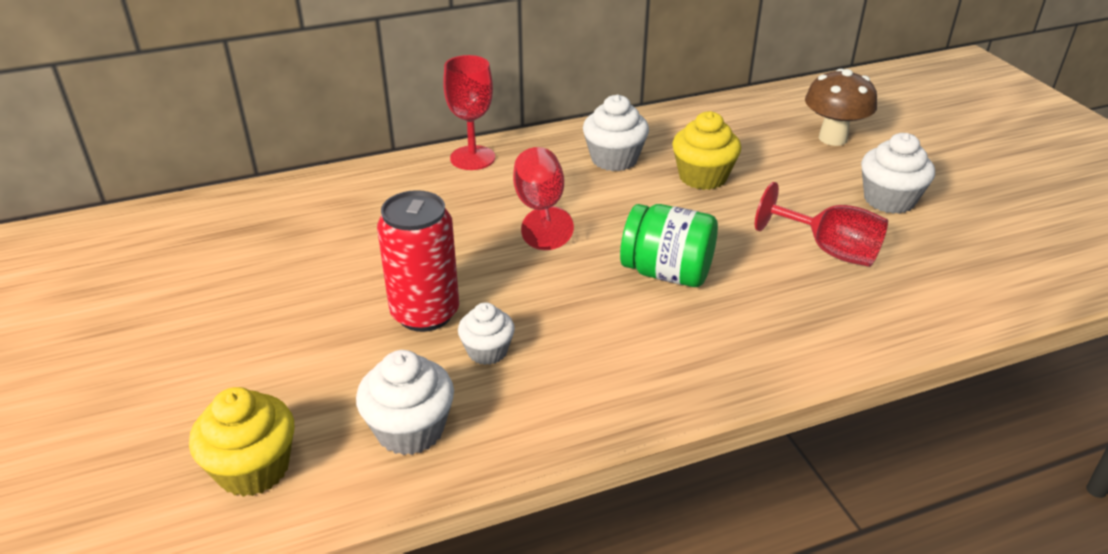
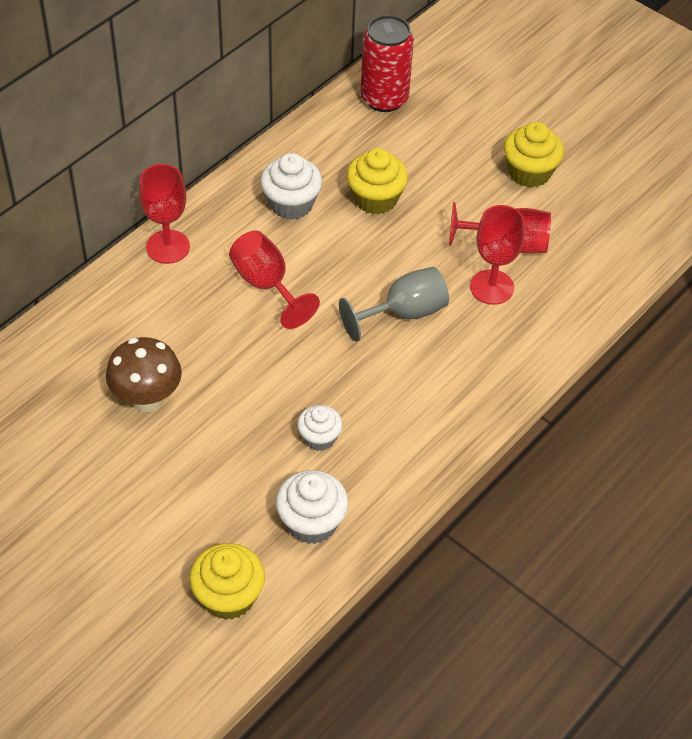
camera: 30 degrees left, 15 degrees up
(425, 313) = (249, 424): red can -> red can (384, 98)
(667, 273) = (404, 313): green jar -> grey goblet
(785, 281) = (491, 287): none -> red goblet
(833, 138) = (456, 113): brown mushroom -> brown mushroom (147, 399)
(889, 200) = (529, 172): white cupcake -> yellow cupcake

